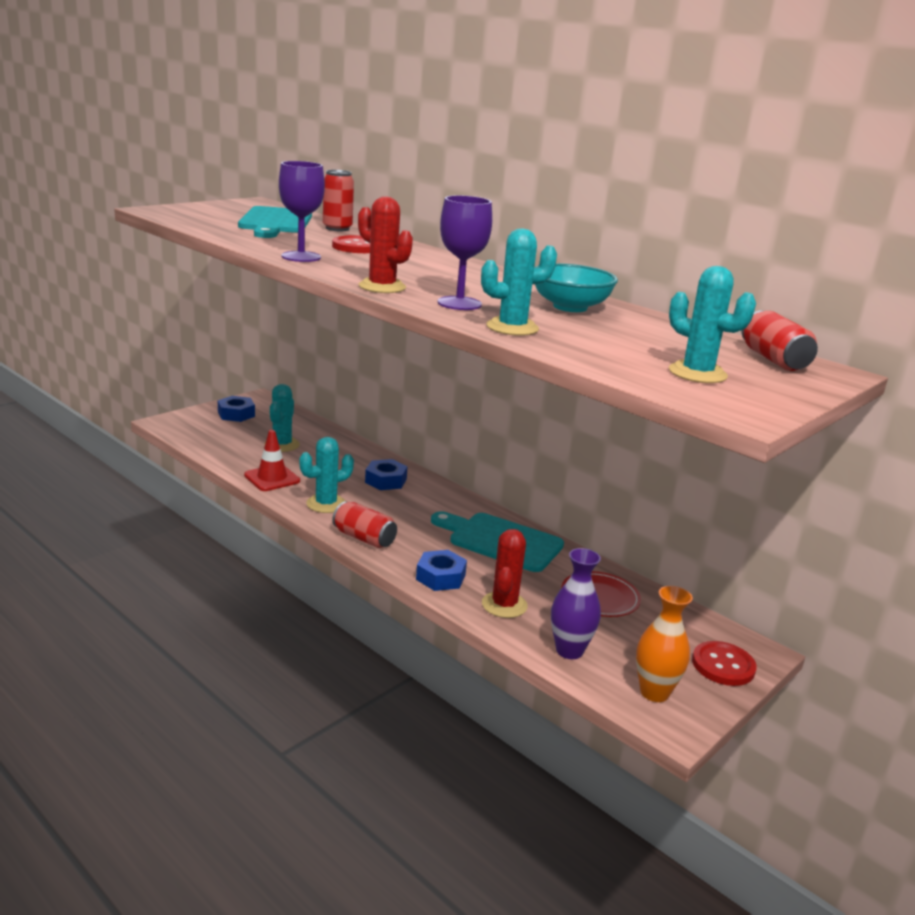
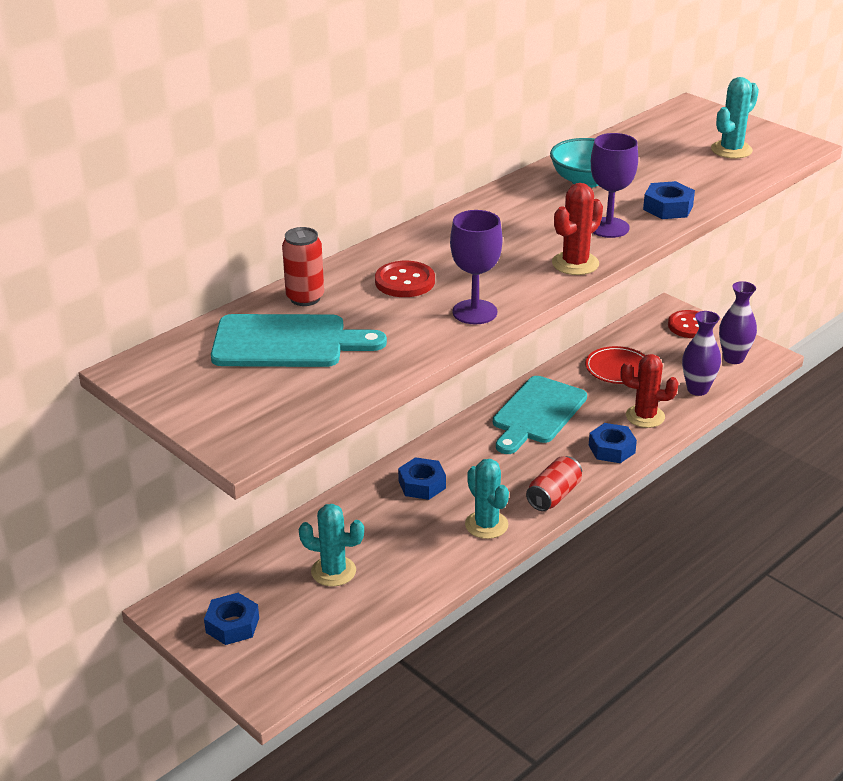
camera: 85 degrees left, 10 degrees up
(272, 478) = (431, 570): red traffic cone -> none
(512, 328) = (668, 207): turquoise cactus -> blue nut
(654, 692) = (733, 358): orange vase -> purple vase
(773, 360) = (678, 121): red can -> none

